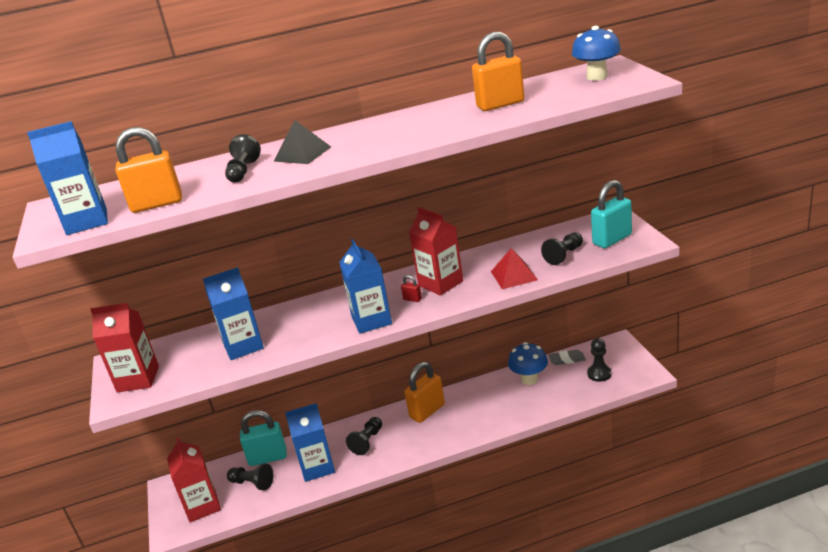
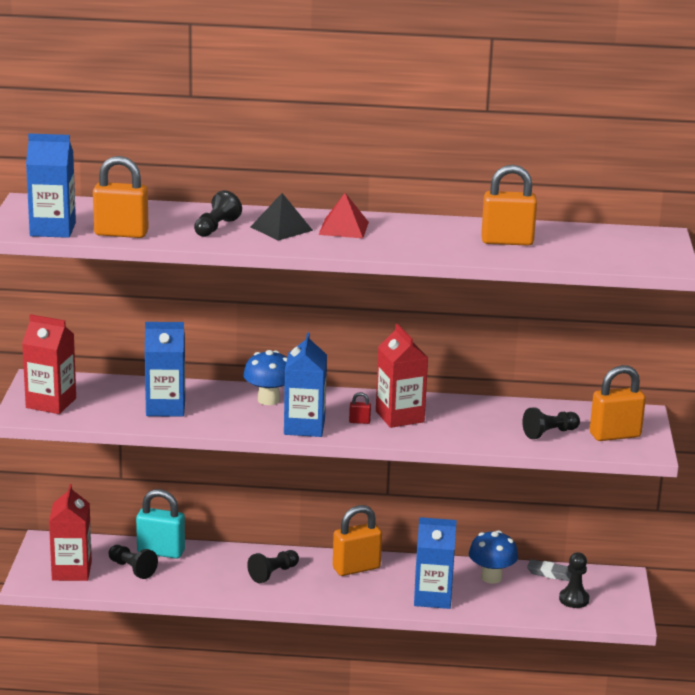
camera: 15 degrees right, 5 degrees down
(317, 467) = (206, 578): blue carton -> blue carton (433, 597)
(412, 299) = (359, 421): red padlock -> red padlock turned 45 degrees counterclockwise
(514, 275) = (480, 434): red pyramid -> red pyramid (343, 228)
(597, 77) = (631, 244): blue mushroom -> blue mushroom (268, 400)
(612, 239) = (615, 435): turquoise padlock -> orange padlock

